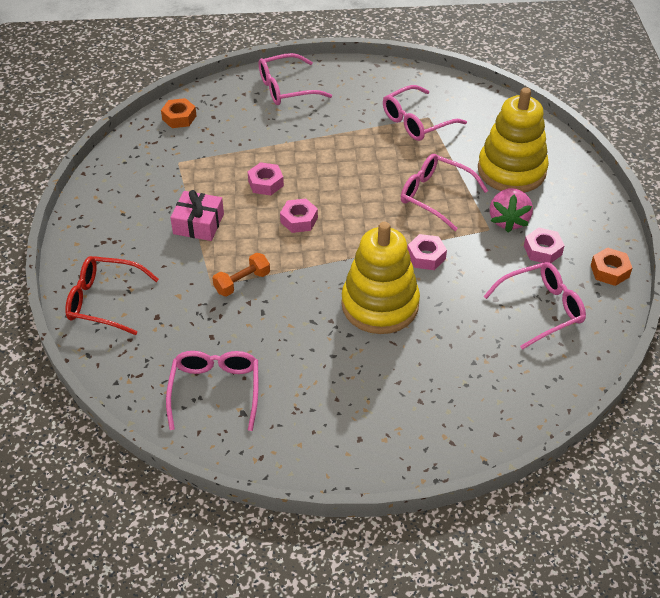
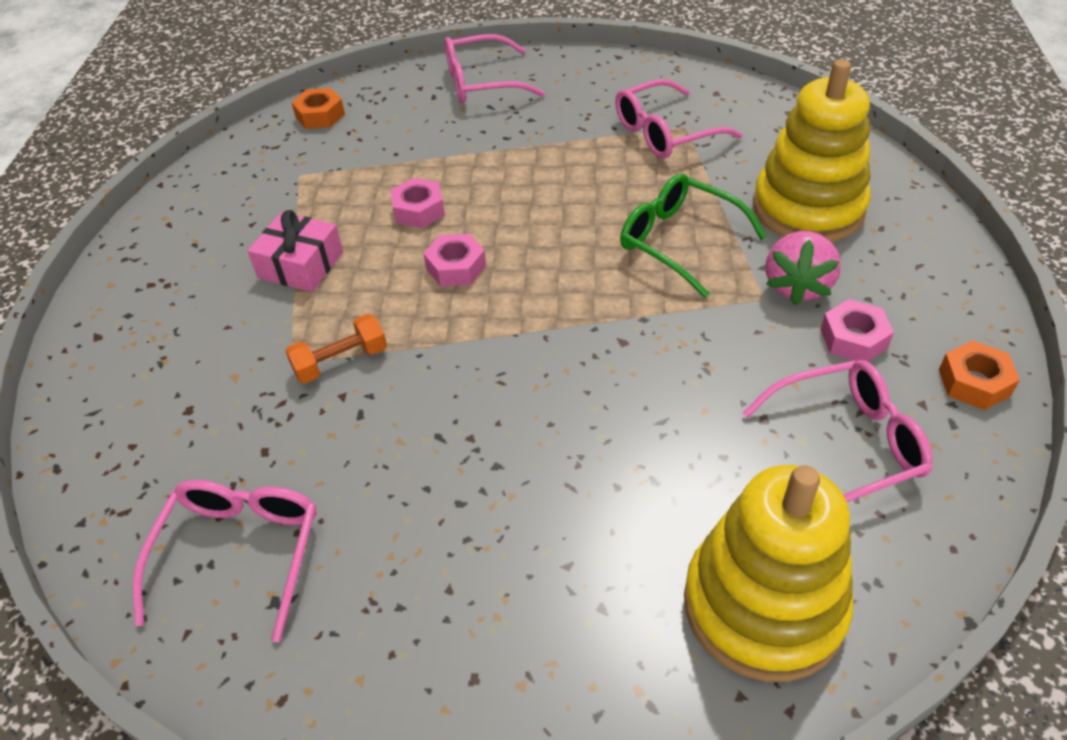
camera: 10 degrees right, 0 degrees up
(104, 301) = (116, 378): red glasses -> none
(380, 305) = (559, 416): yellow stacking toy -> yellow stacking toy (763, 606)
(426, 256) = (651, 337): pink nut -> none
(435, 196) = (679, 241): pink glasses -> green glasses

